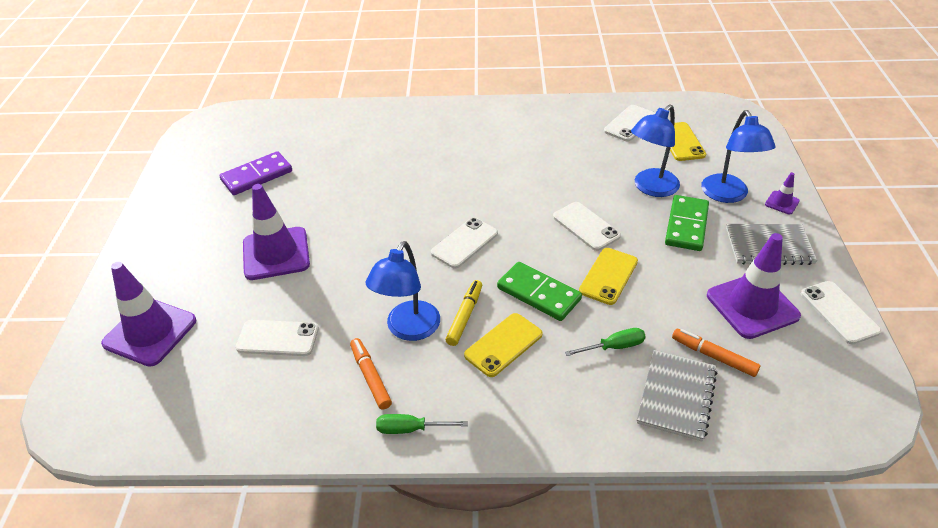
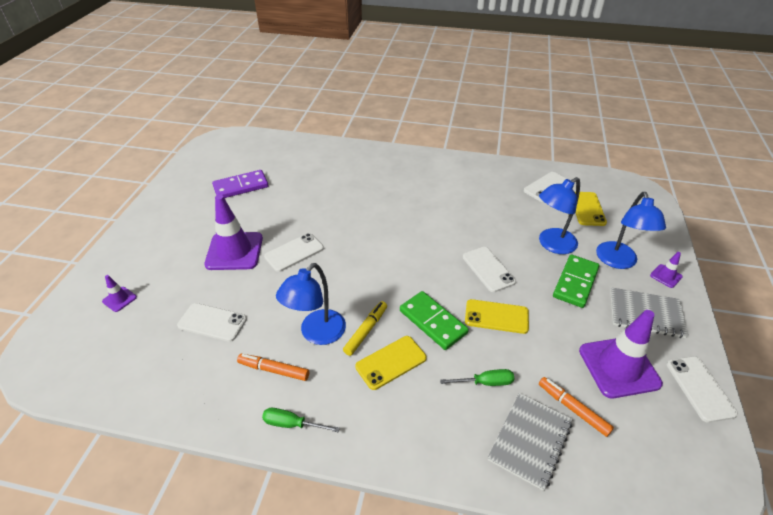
camera: 10 degrees right, 0 degrees up
(150, 332) = (119, 299): purple traffic cone -> purple traffic cone, size x0.45
(370, 377) = (274, 370): orange marker -> orange marker turned 60 degrees counterclockwise
(464, 243) = (384, 267): white phone -> white phone (294, 252)
(608, 276) = (496, 317): yellow phone -> yellow phone turned 60 degrees clockwise

